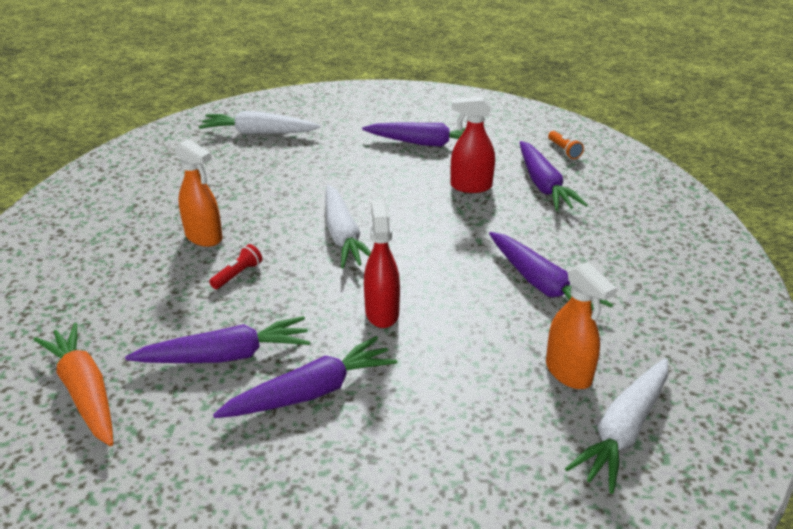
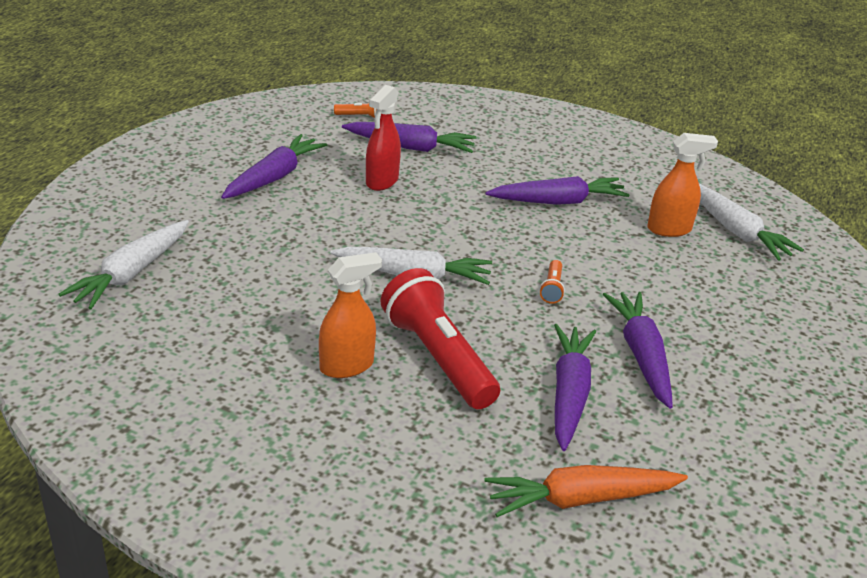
camera: 70 degrees left, 0 degrees up
(238, 275) = (438, 357): red flashlight -> red flashlight, size x2.45
(382, 312) = (552, 289): red spray bottle -> orange flashlight

